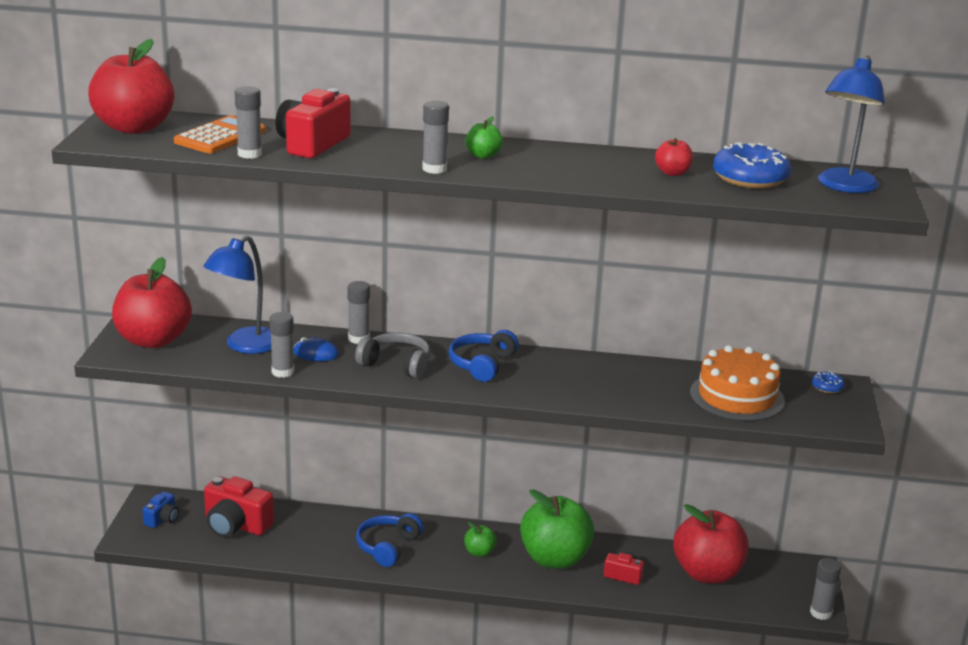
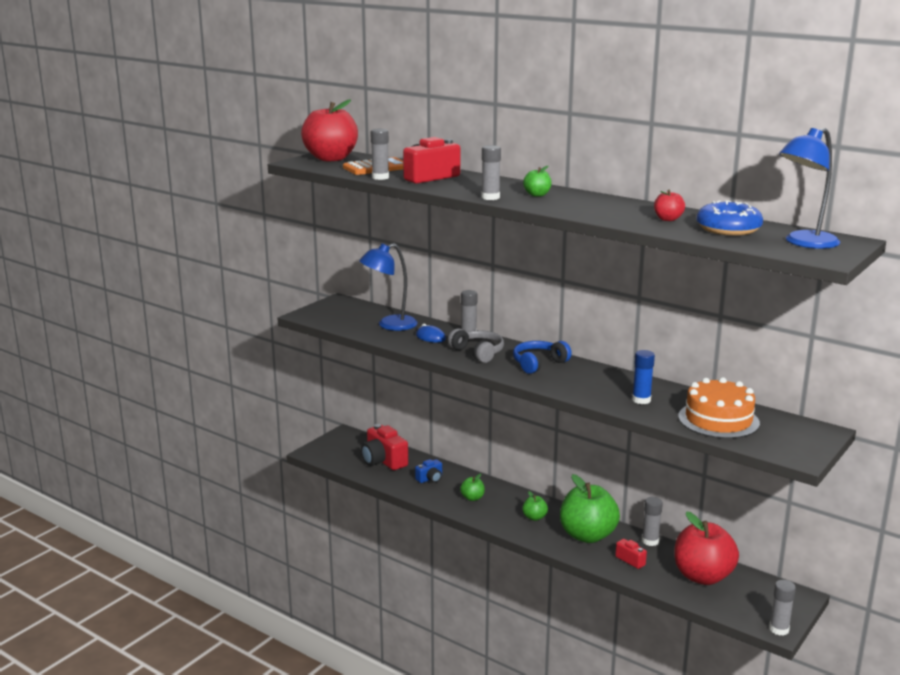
camera: 30 degrees right, 5 degrees down
(153, 340) = (337, 312): red apple -> none
(162, 519) = (341, 446): blue camera -> blue camera (430, 479)
(283, 372) = (398, 343): grey glue stick -> grey glue stick (650, 541)
(388, 547) = (472, 498): blue headphones -> green apple
(638, 389) = (641, 400): none -> blue glue stick
(827, 387) = (806, 429): blue donut -> none

